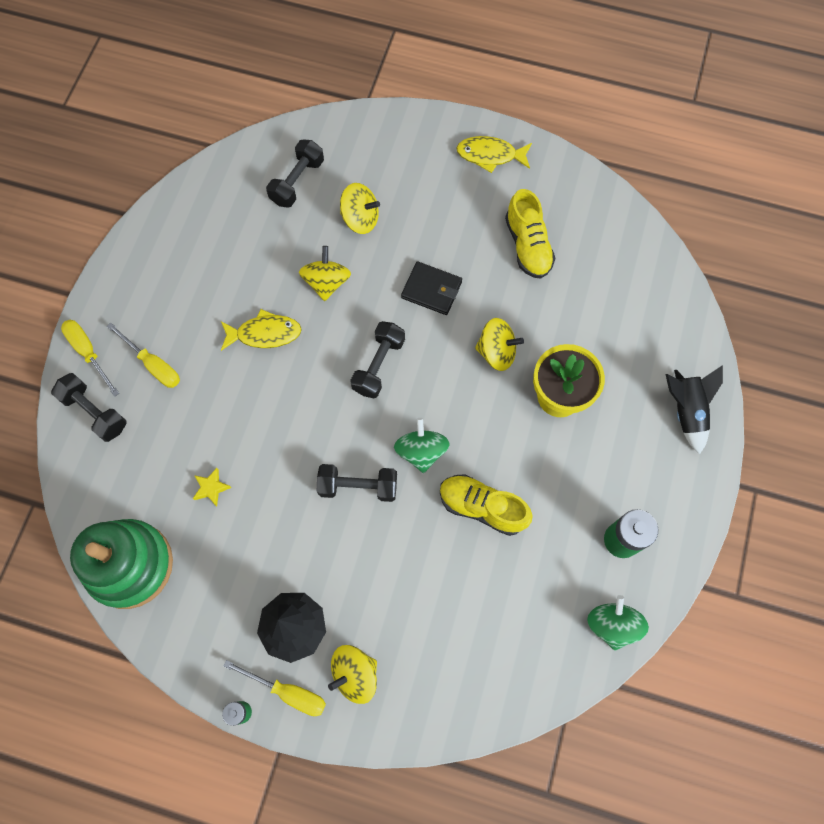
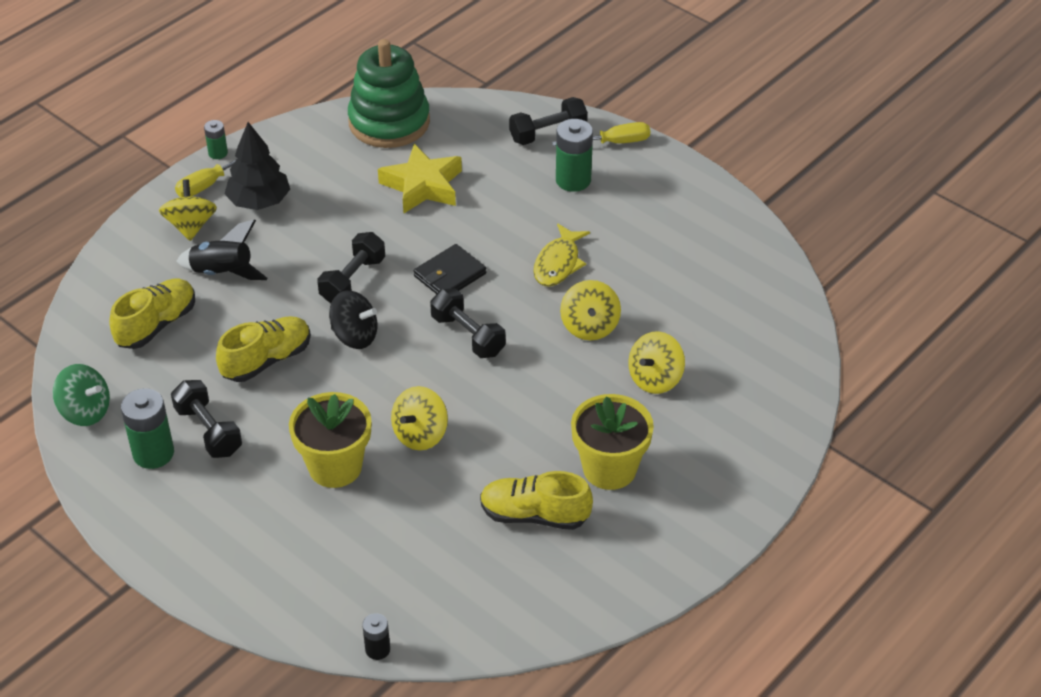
camera: 115 degrees right, 25 degrees down
(153, 365) = (573, 180): yellow screwdriver -> green battery
(211, 488) = (422, 186): yellow star -> yellow star, size x2.22
(297, 182) = (734, 342): black dumbbell -> black dumbbell (208, 431)
(327, 282) = (589, 326): yellow spinning top -> yellow spinning top turned 60 degrees clockwise
(421, 451) = (354, 336): green spinning top -> black spinning top
(431, 290) = (529, 407): black wallet -> black wallet (450, 275)
(461, 216) = (609, 469): none -> yellow flower pot
(490, 155) = (681, 529): yellow fish -> none
(490, 626) = (156, 325): none -> yellow shoe
(685, 411) = (240, 572): black rocket -> black rocket (223, 273)
(689, 291) = (377, 649): none -> black battery

